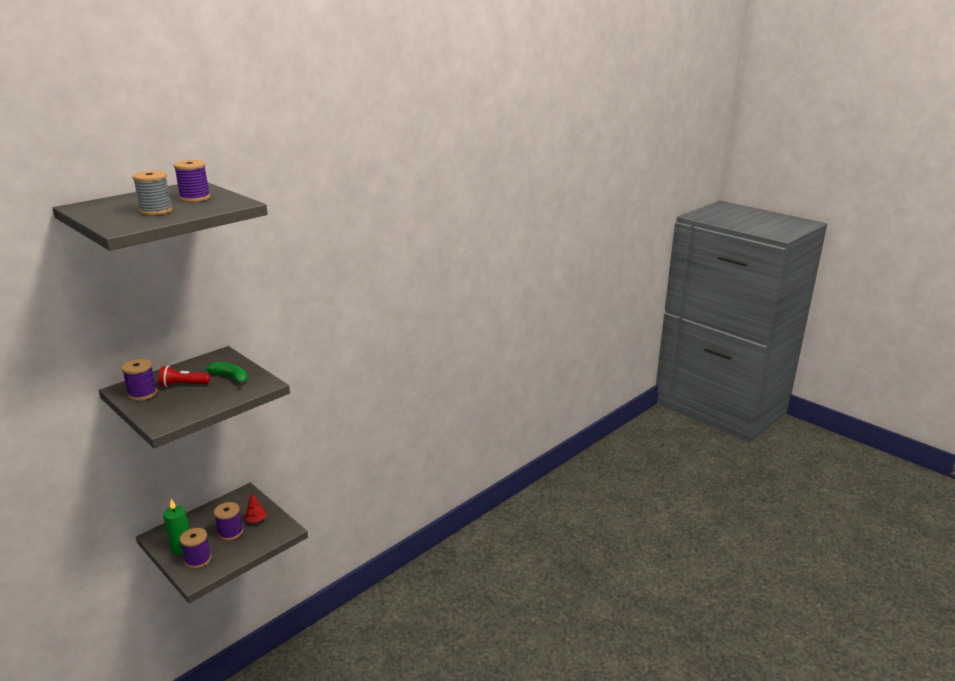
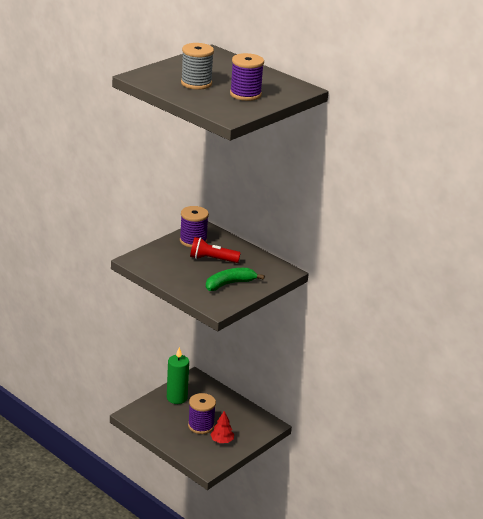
camera: 85 degrees right, 5 degrees up
(183, 385) = (212, 259): red flashlight -> red flashlight turned 75 degrees counterclockwise
(198, 559) = (159, 411): purple spool -> none
(231, 378) = (229, 284): green banana -> green banana turned 150 degrees counterclockwise

